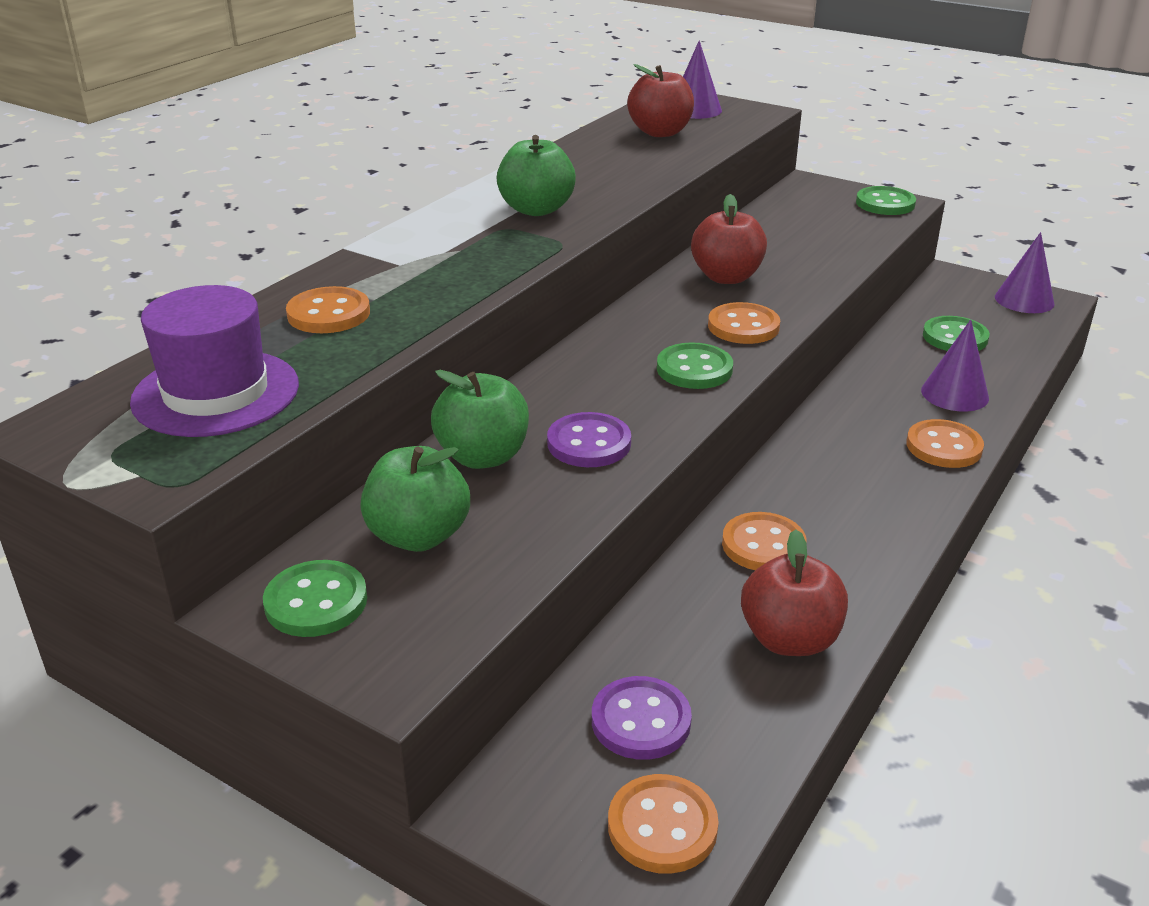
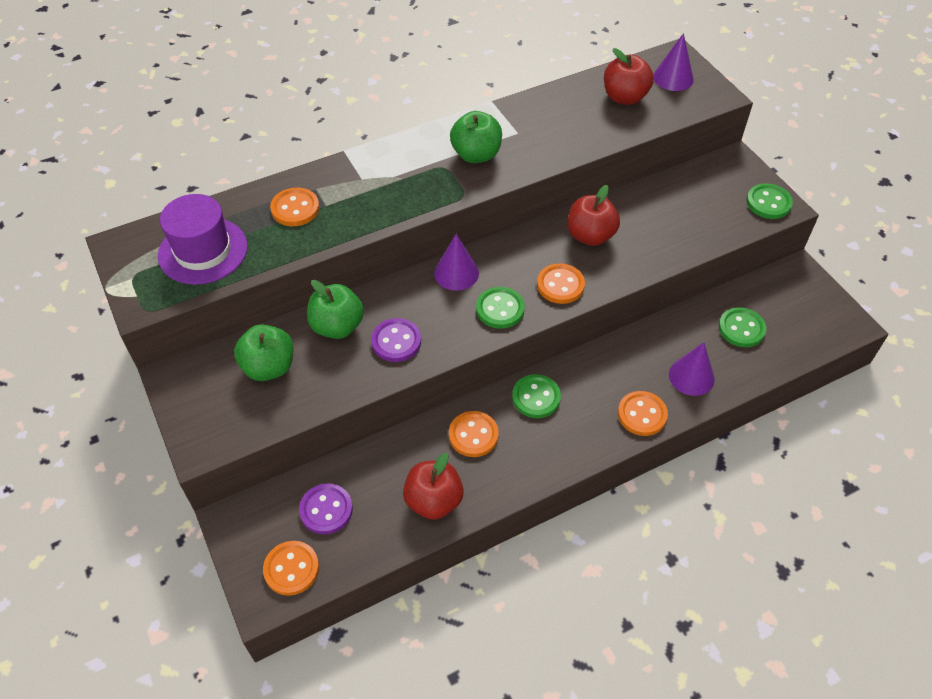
camera: 30 degrees right, 20 degrees up
(316, 602) = (198, 387): green button -> green button (536, 397)
(1024, 300) = (827, 315): purple cone -> purple cone (456, 273)

